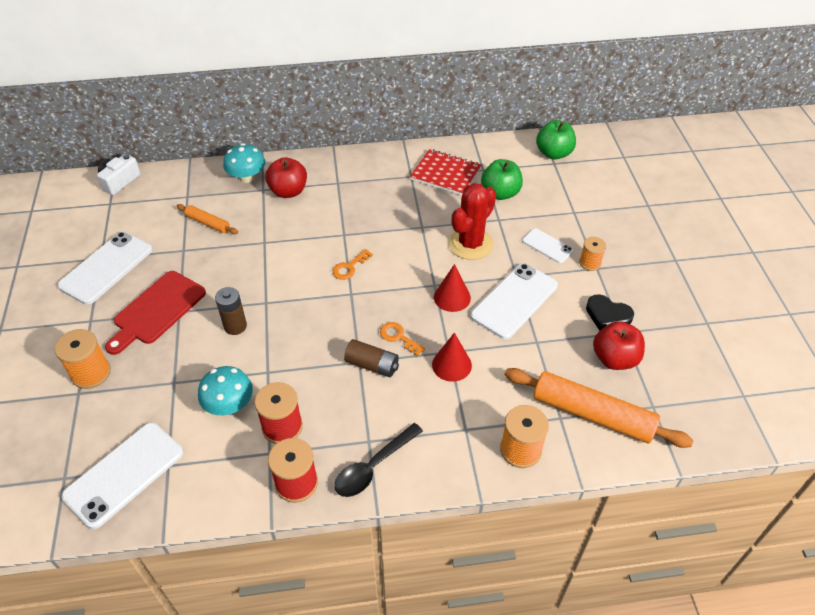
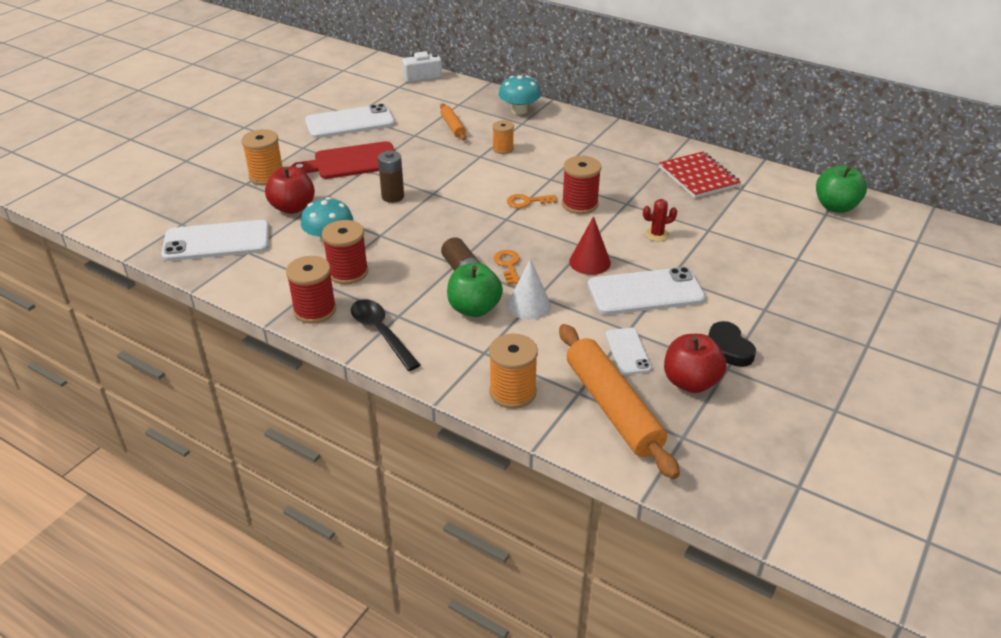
camera: 40 degrees right, 10 degrees down
(288, 191) = (541, 132): red apple -> red apple (293, 207)
(373, 466) = (381, 333): black spoon -> black spoon turned 60 degrees clockwise
(390, 247) = (579, 204): none -> red spool
(451, 365) = (529, 305): red cone -> white cone
(470, 244) = (657, 234): red cactus -> red cactus, size x0.47
(500, 193) = (736, 212): green apple -> green apple (474, 308)
(547, 246) = (733, 270): white phone -> white phone (627, 351)
(590, 263) = (762, 302): orange spool -> orange spool (503, 149)

